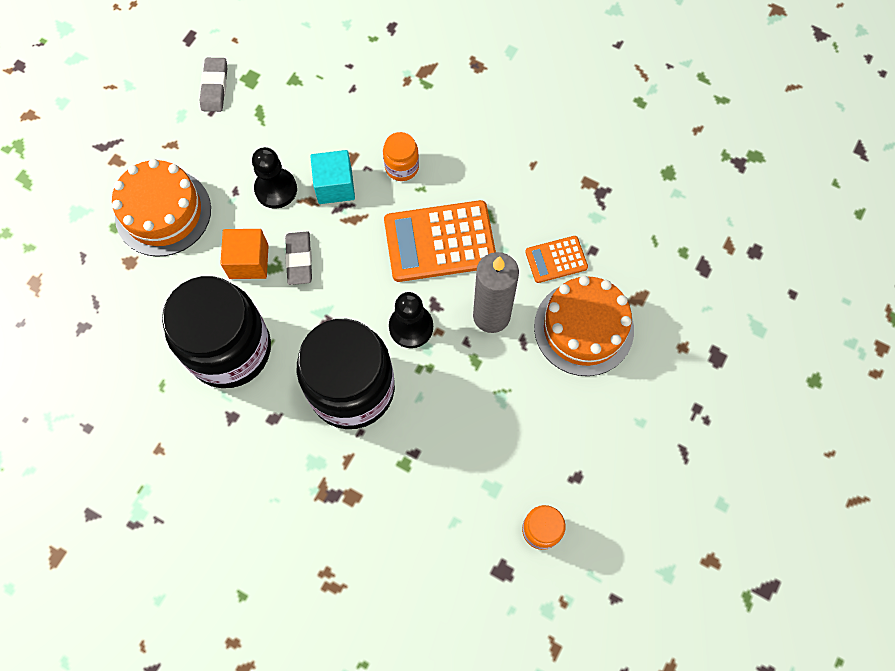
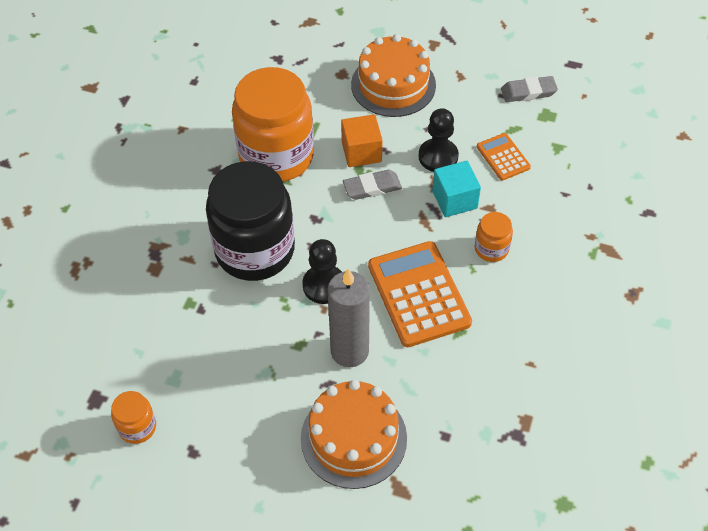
camera: 80 degrees right, 15 degrees down
(230, 349) = (276, 156): black jar -> orange jar
(556, 259) = (425, 401): orange calculator -> orange calculator (503, 157)

